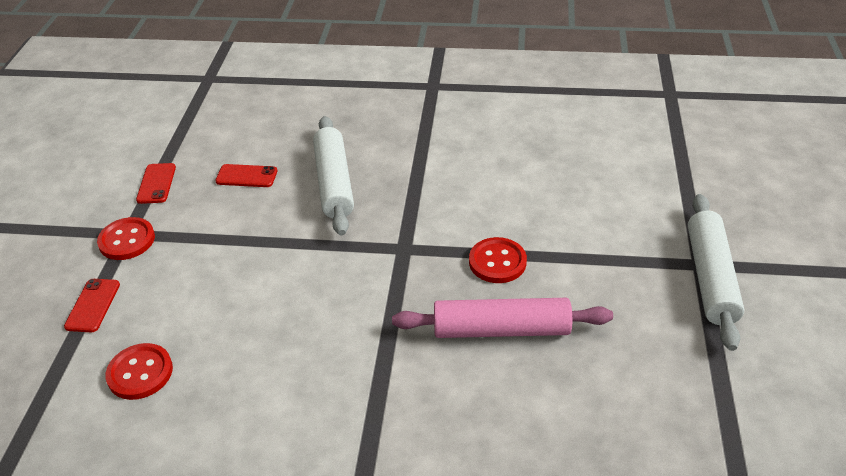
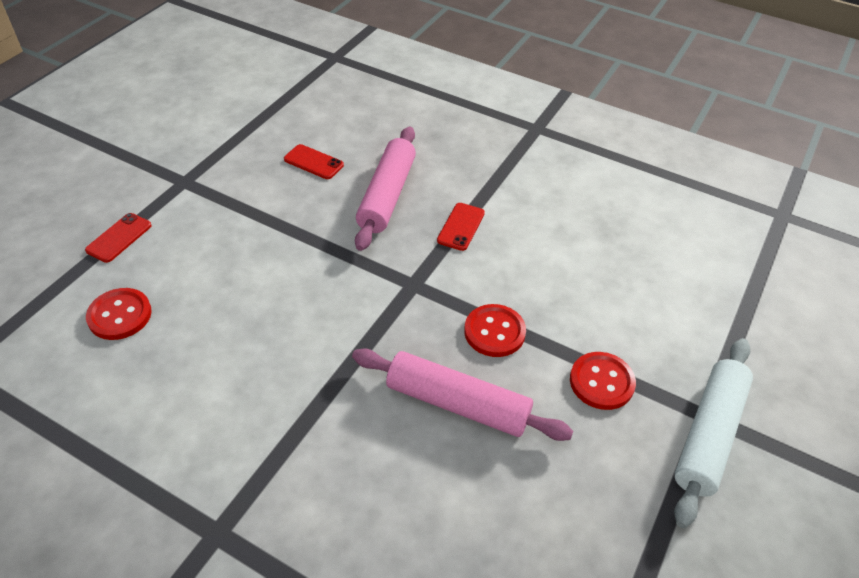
camera: 20 degrees right, 5 degrees up
(127, 240) = (180, 188): red button -> red button (601, 382)
(156, 183) = (234, 143): red phone -> red phone (461, 227)
(334, 183) = (387, 195): white rolling pin -> pink rolling pin

